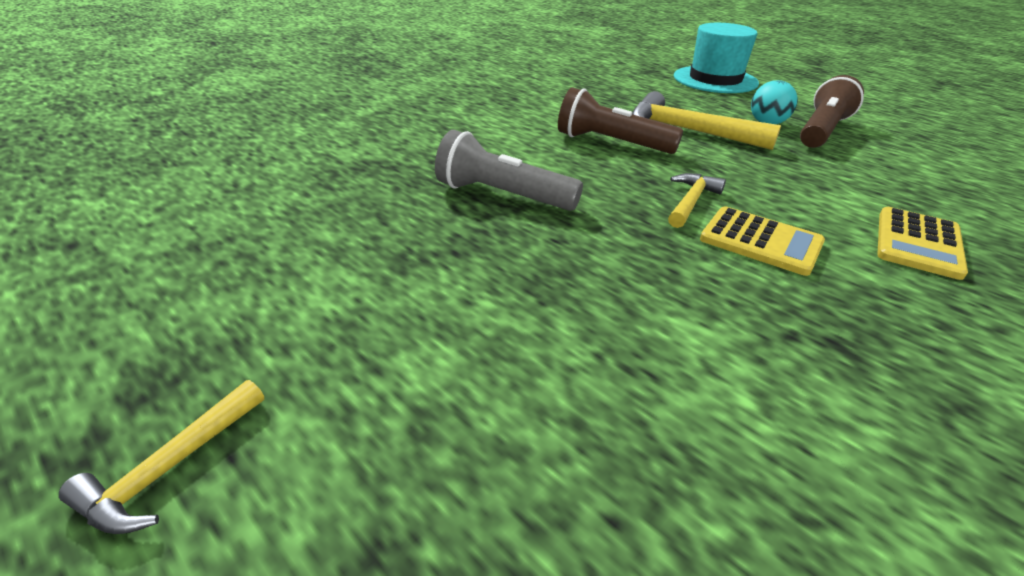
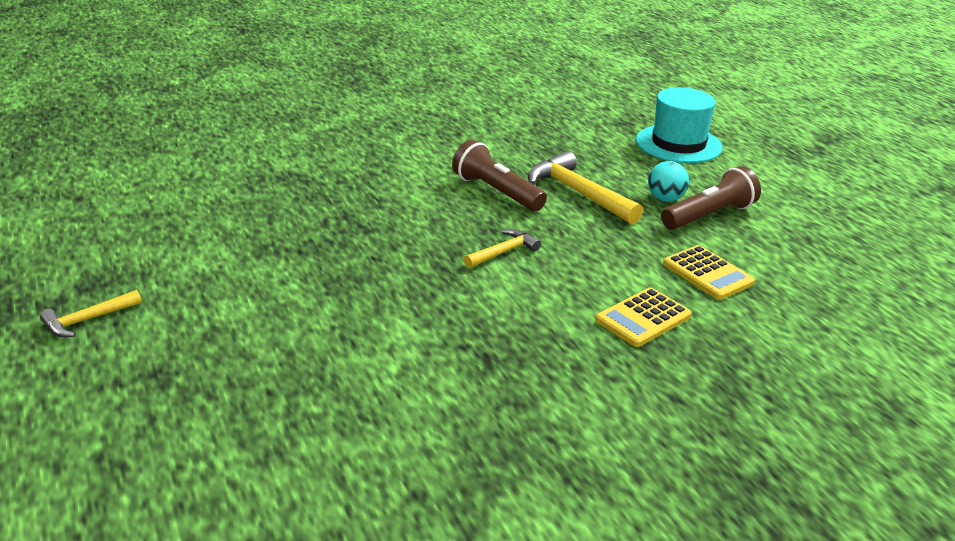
camera: 20 degrees right, 5 degrees down
(502, 195) = (366, 219): grey flashlight -> none
(760, 241) = (519, 290): yellow calculator -> yellow calculator (707, 273)

